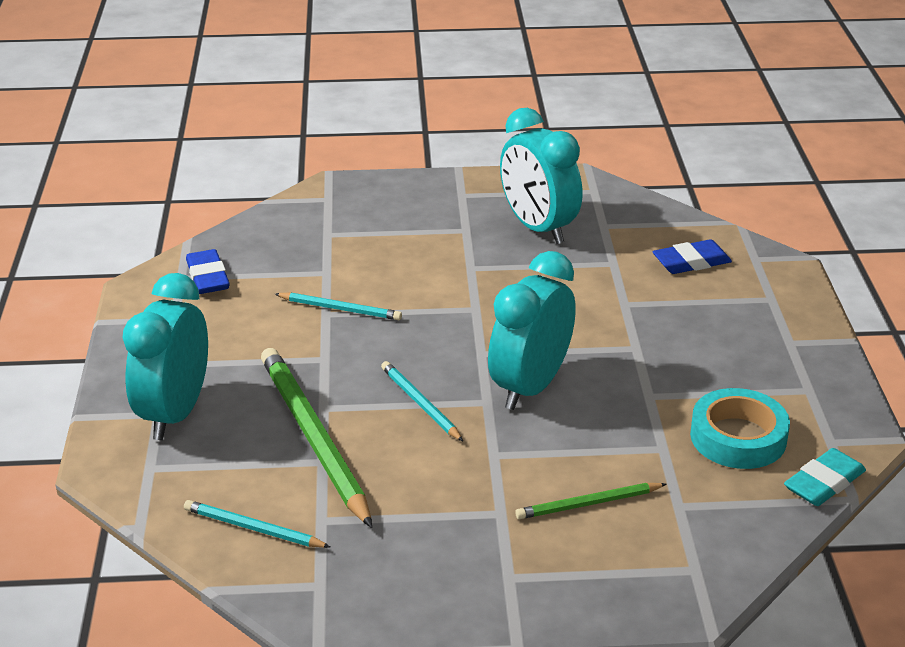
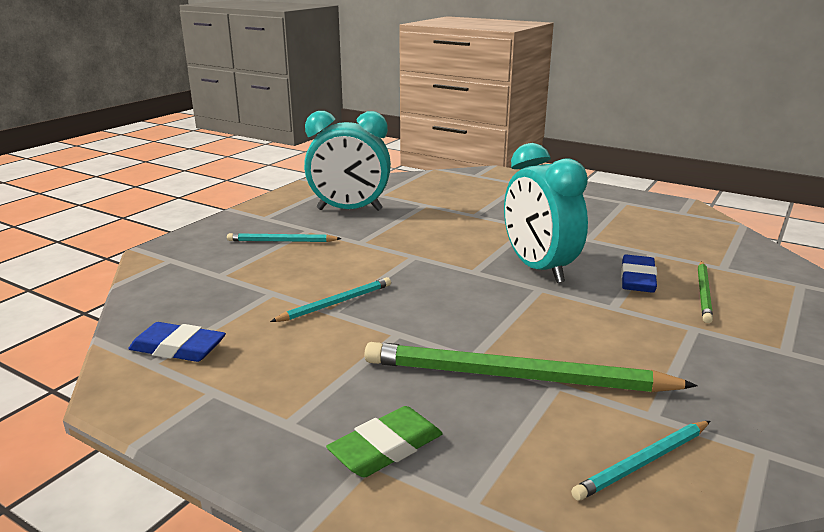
camera: 55 degrees left, 10 degrees down
(175, 413) = (386, 448): turquoise clock -> green eraser
(420, 403) = (515, 313): turquoise pencil -> turquoise pencil (281, 241)
(691, 262) = (456, 188): blue eraser -> blue eraser (637, 279)
(738, 437) = (658, 230): turquoise tape -> none
(824, 482) = (723, 225): turquoise eraser -> none

